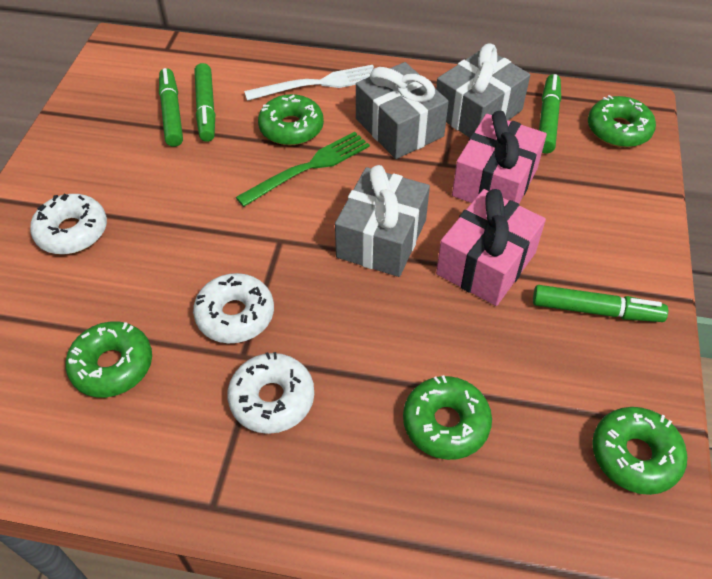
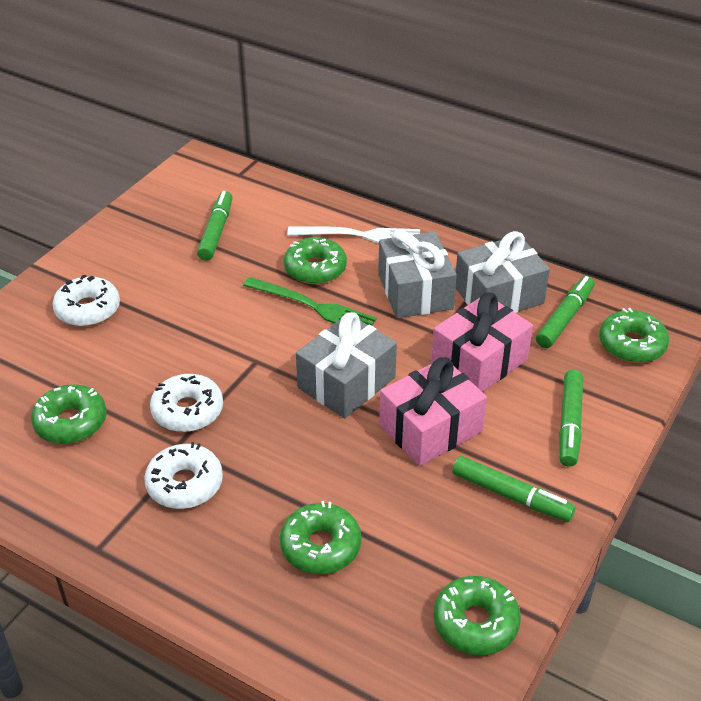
camera: 20 degrees right, 10 degrees down
(206, 108) = (248, 234): green marker -> green marker (570, 424)
(309, 168) = (313, 306): green fork -> green fork turned 45 degrees clockwise

